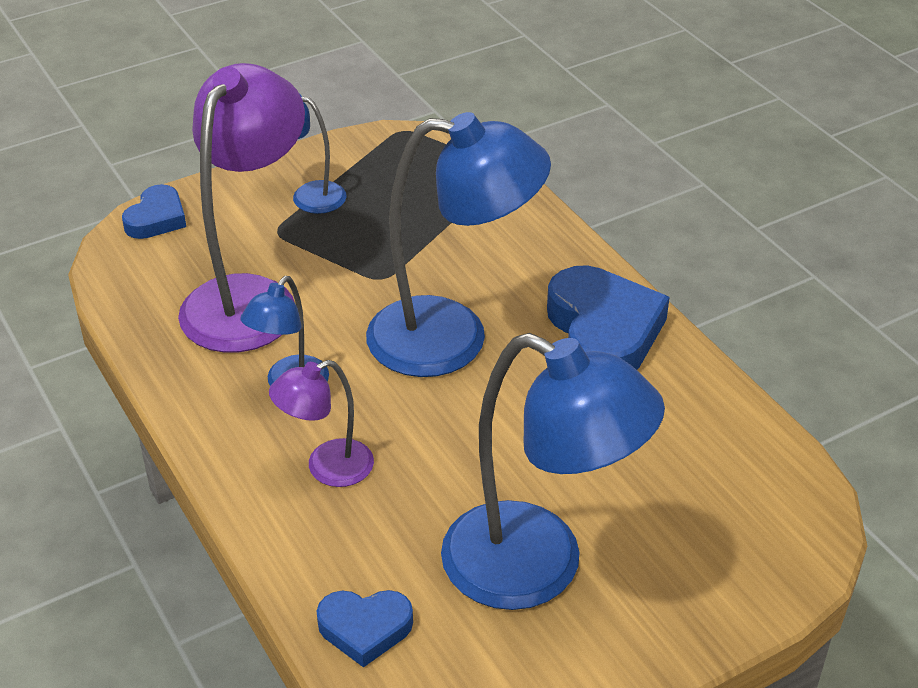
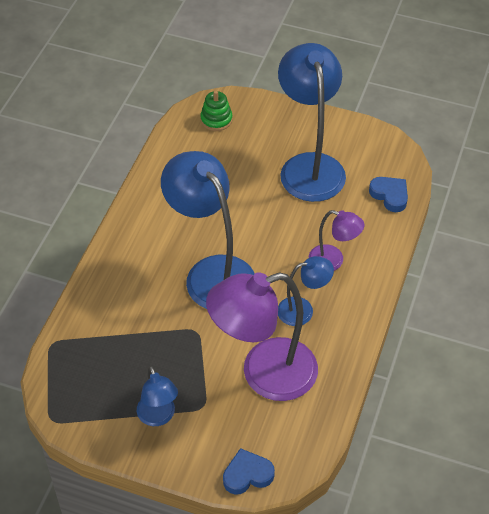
camera: 130 degrees left, 10 degrees up
(603, 331) = (152, 223): blue heart -> none
(764, 517) = (216, 120): none -> green stacking toy

